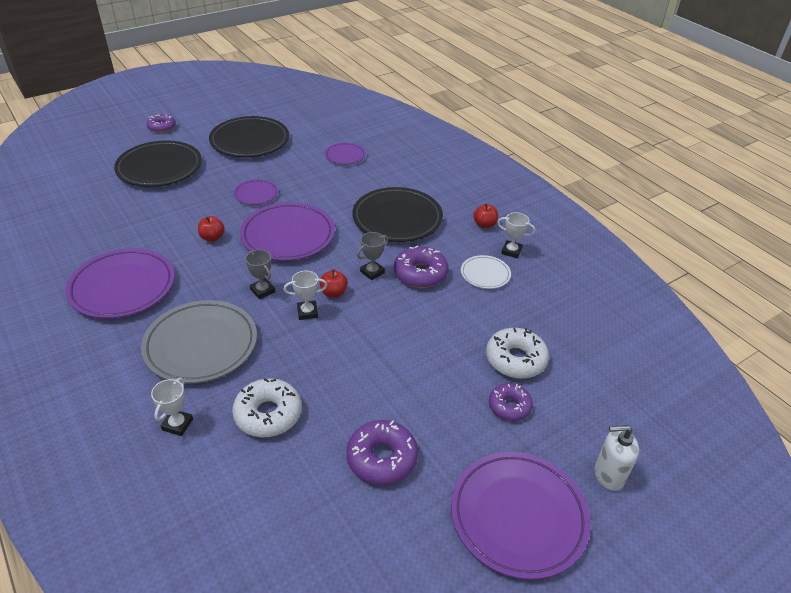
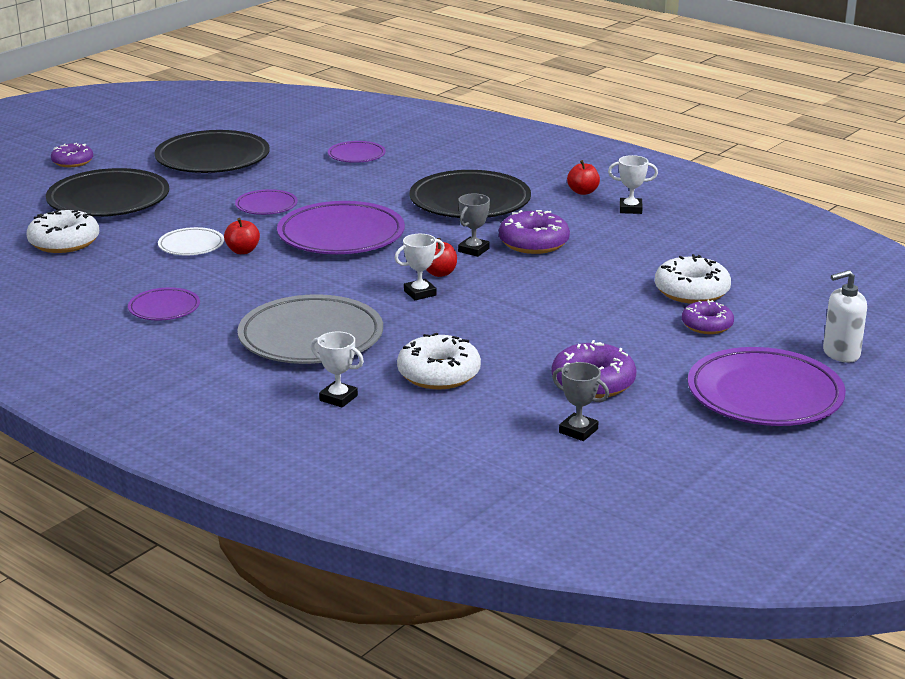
camera: 15 degrees left, 15 degrees down
(105, 203) = (64, 242): none -> white donut
(122, 287) = (164, 308): purple plate -> purple plate, size x0.51
(177, 424) = (338, 398): white trophy -> white trophy turned 60 degrees counterclockwise
(262, 290) = (349, 284): grey trophy -> grey trophy (578, 431)
(485, 274) = (612, 232): white plate -> white plate (191, 245)

